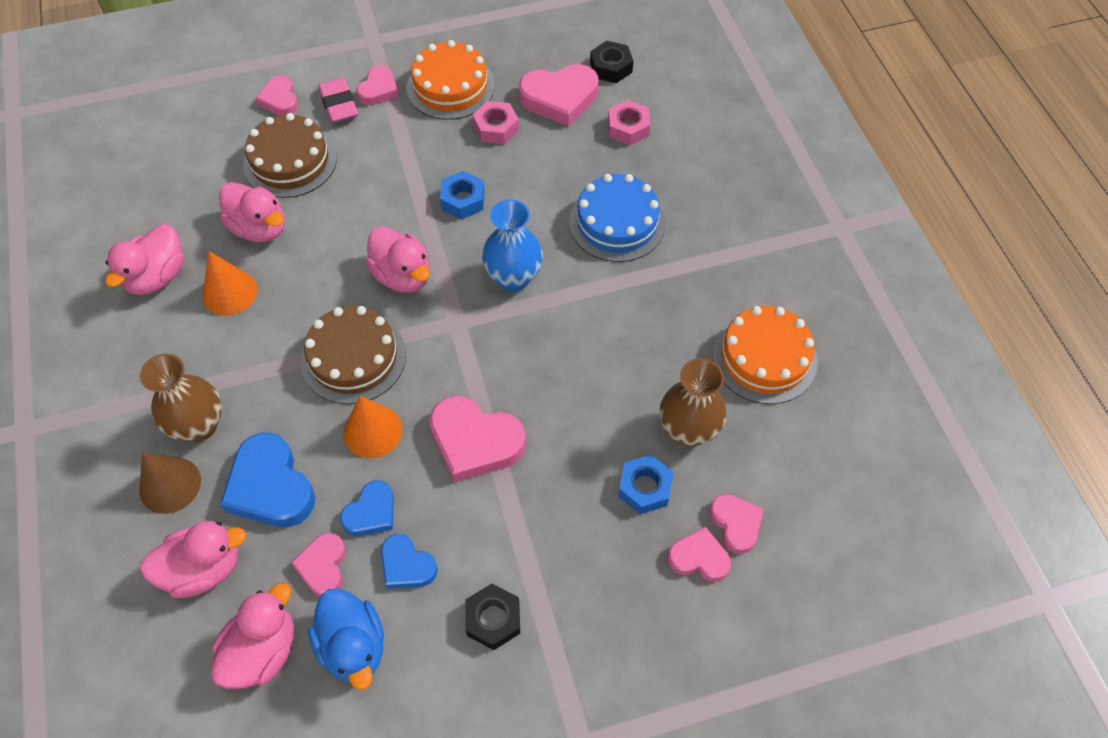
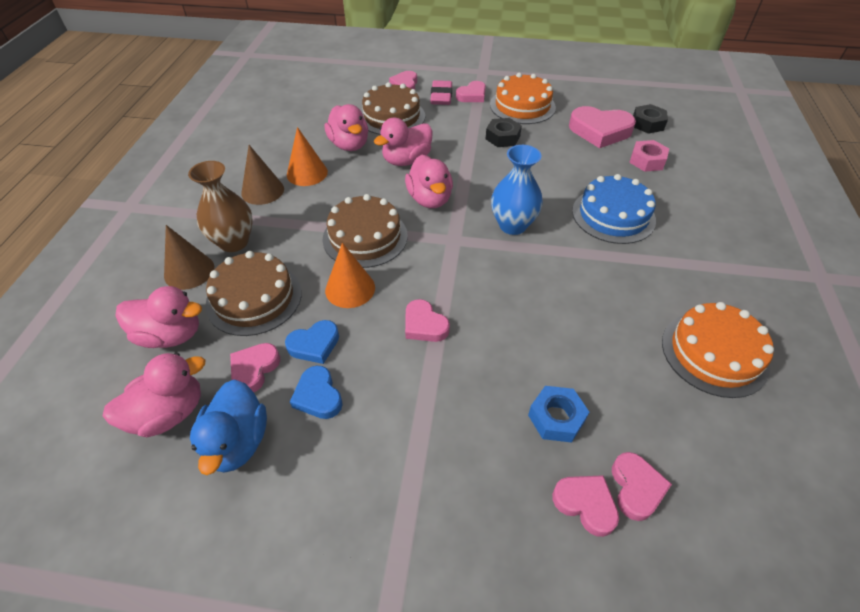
camera: 25 degrees right, 10 degrees down
(157, 277) = (268, 151): pink duck -> pink duck (406, 160)
(188, 340) = (262, 191): none -> brown cone
(270, 487) = (254, 298): blue heart -> brown cake
(463, 200) = (498, 168): blue nut -> none
(475, 442) = (424, 325): pink heart -> pink heart, size x0.59
(493, 619) = (364, 473): black nut -> black nut (502, 137)
(496, 128) = (544, 135): pink nut -> none
(688, 430) = (617, 385): brown vase -> none

